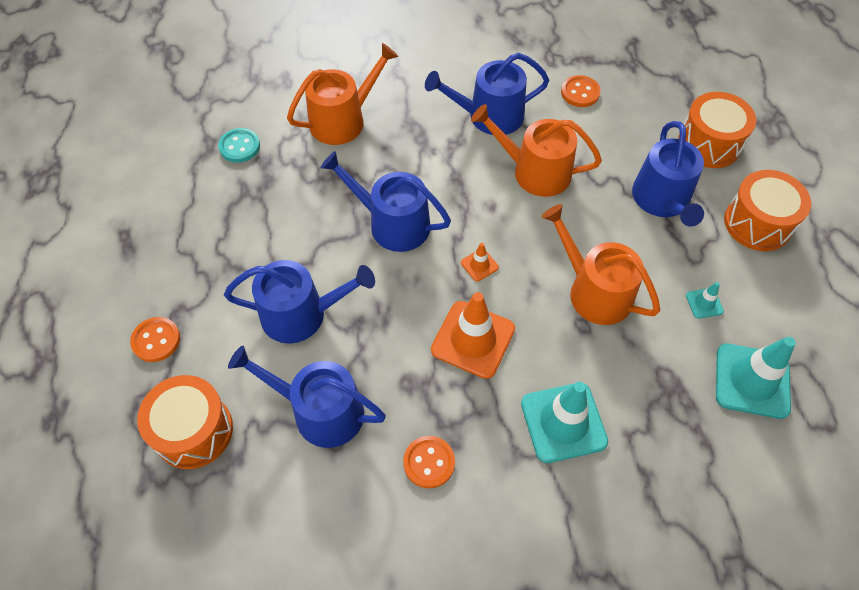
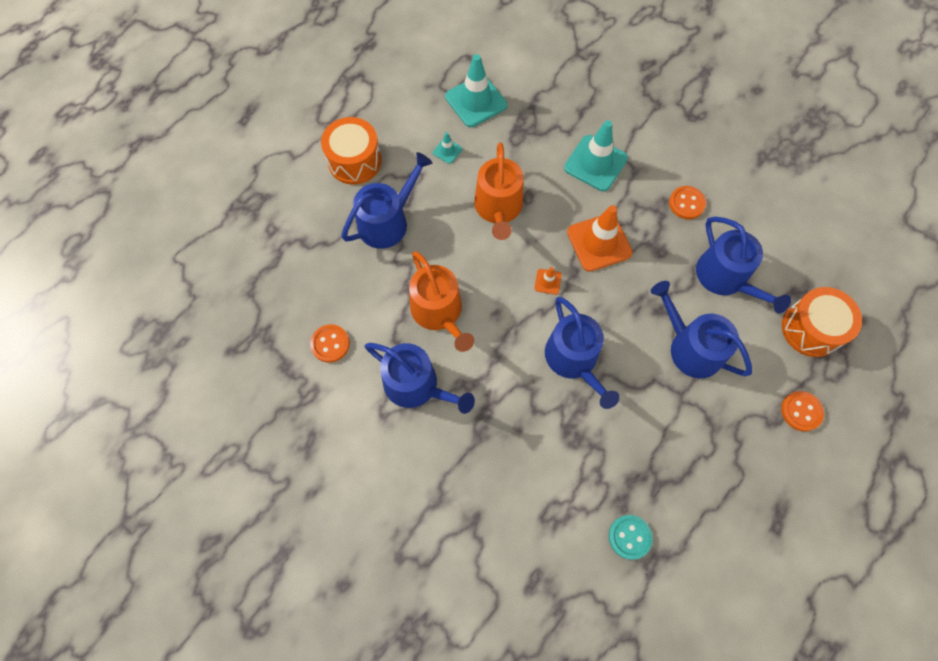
camera: 135 degrees left, 10 degrees up
(343, 120) = (526, 486): orange watering can -> none
(709, 144) = (306, 228): orange drum -> none

